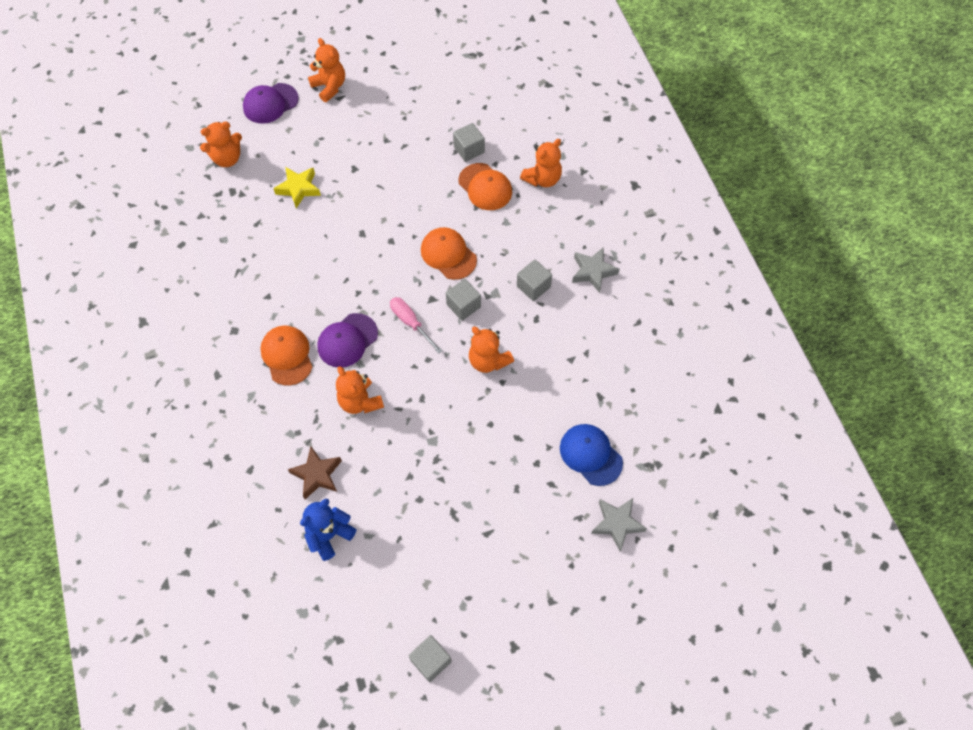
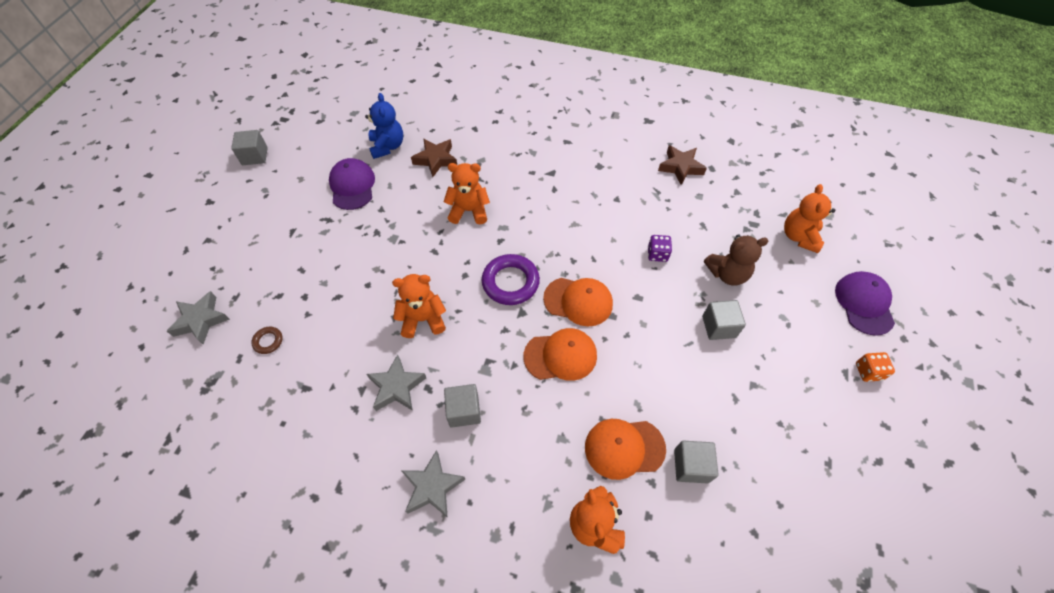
camera: 125 degrees right, 5 degrees down
(195, 267) = (680, 167): none -> brown star
(287, 356) = (549, 186): orange cap -> orange cap (578, 301)
(298, 188) = (727, 274): yellow star -> brown teddy bear
(310, 240) = (657, 254): none -> purple dice
(329, 87) = (868, 371): orange teddy bear -> orange dice
(347, 340) = (531, 230): purple cap -> purple cap (352, 186)
(410, 323) = (510, 282): pink screwdriver -> purple ring
(463, 306) = (494, 334): grey cube -> grey cube (718, 326)
(551, 338) = (397, 387): none -> grey star
(590, 455) = (268, 341): blue cap -> brown ring

